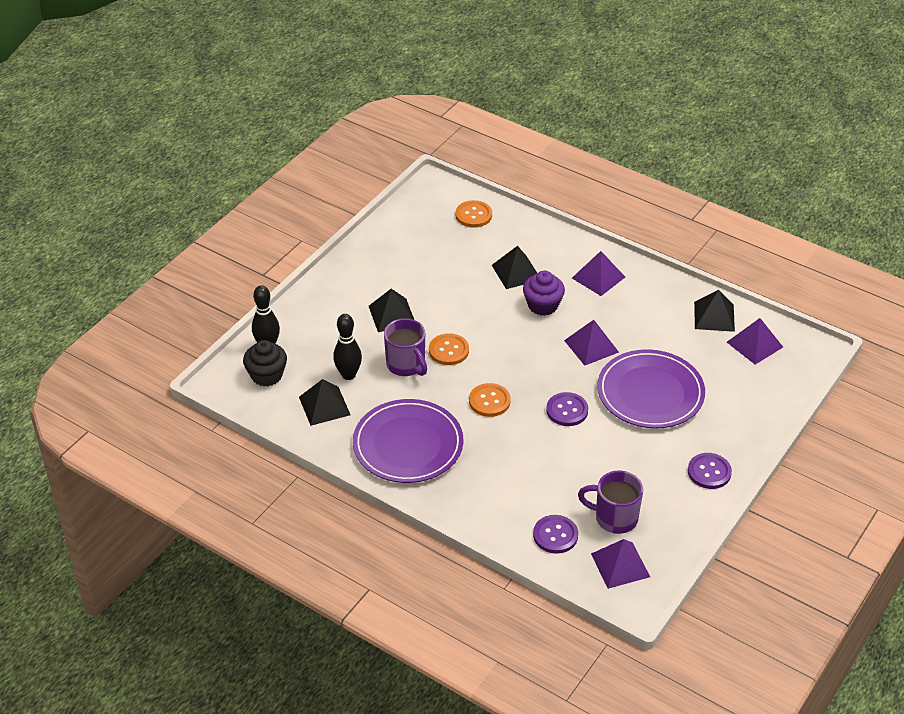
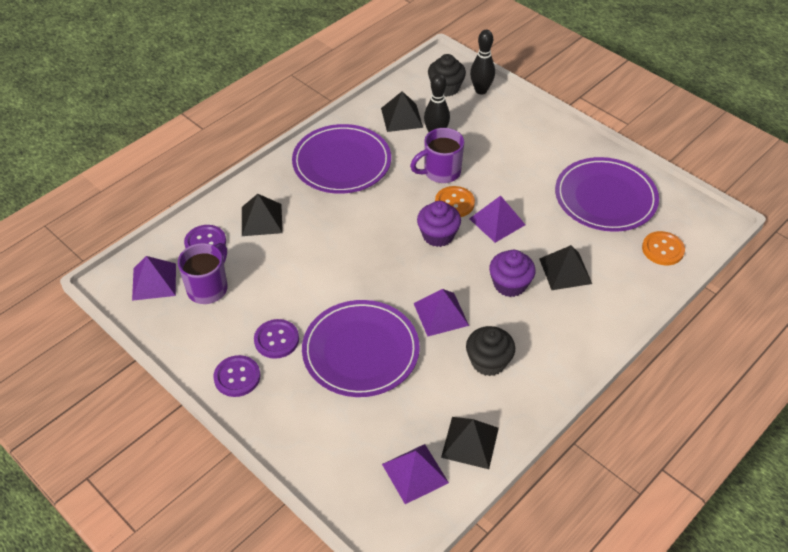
camera: 100 degrees right, 5 degrees up
(392, 315) = (510, 170): black pyramid -> black pyramid (261, 220)
(417, 250) = (605, 198): none -> purple plate
(489, 401) = (380, 222): orange button -> none
(495, 358) = (438, 235): none -> purple cupcake
(567, 410) = (354, 277): purple button -> purple button (276, 340)
(598, 277) = (550, 341): purple pyramid -> purple pyramid (497, 221)
(632, 312) = (488, 362): none -> black cupcake

